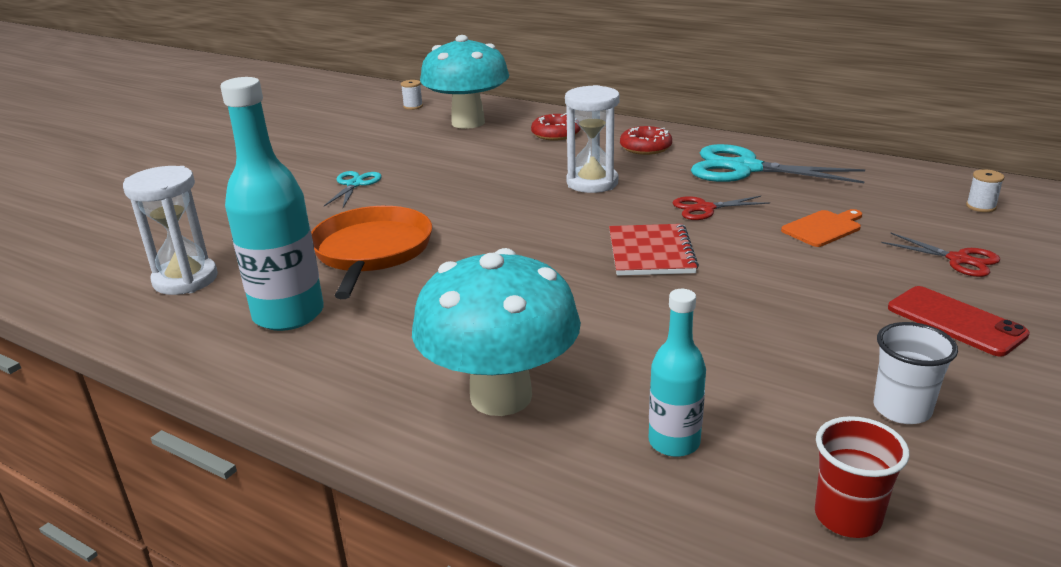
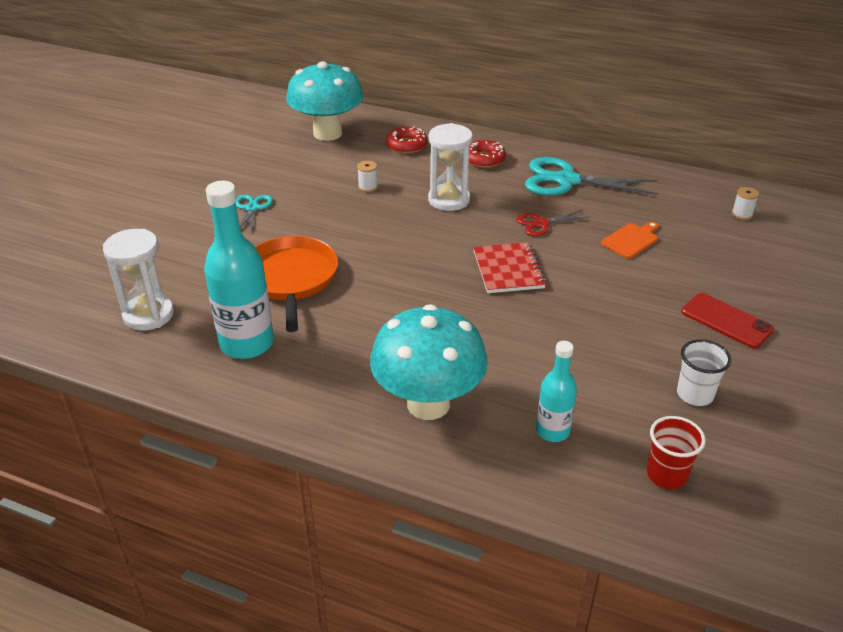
camera: 10 degrees left, 10 degrees up
(413, 106) = (272, 114): white spool -> white spool (368, 187)
(959, 260) = (727, 266): red scissors -> none

